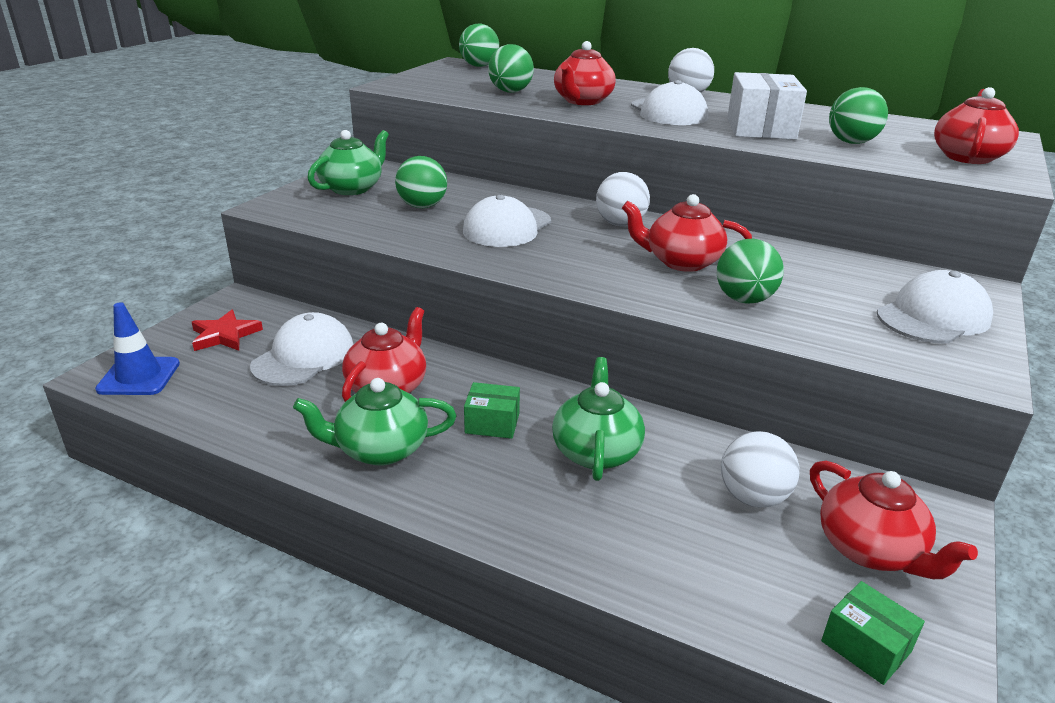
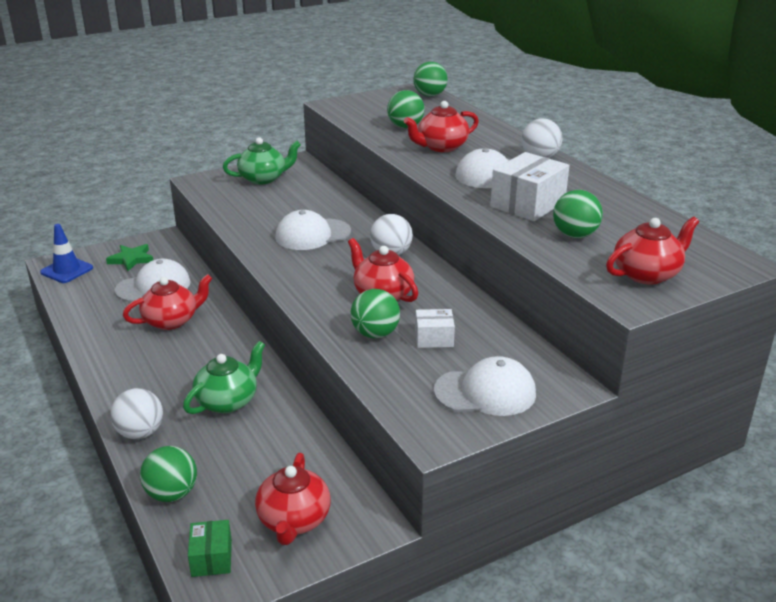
camera: 35 degrees right, 0 degrees up
(225, 335) = (131, 259): red star -> green star
(380, 449) = (124, 354): green teapot -> none
(422, 206) = (285, 204): green ball -> green ball (172, 494)
(492, 423) = (196, 363): green box -> none
(753, 497) = (274, 464): white ball -> white ball (140, 433)
(802, 285) = (434, 338): none -> white box

